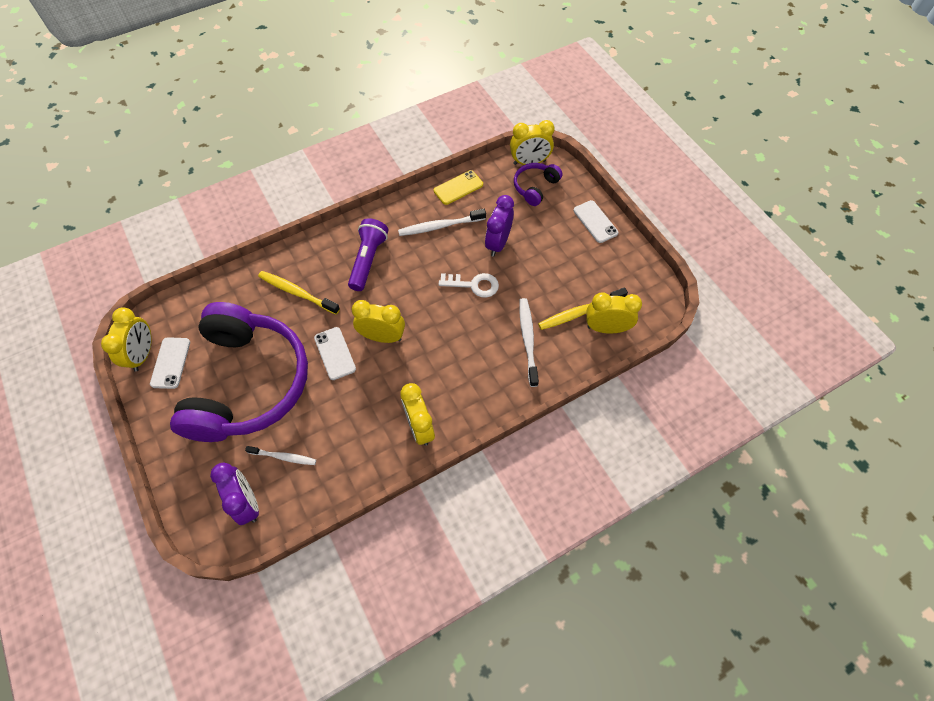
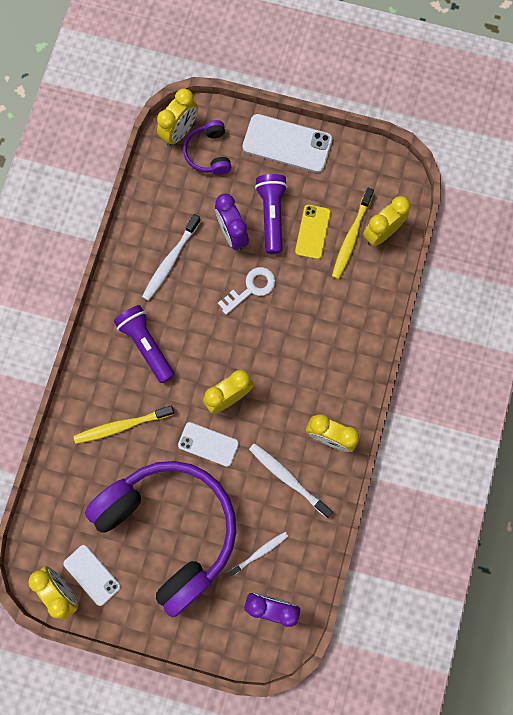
camera: 45 degrees left, 15 degrees up
(458, 188) = (147, 211): yellow phone -> yellow phone (313, 232)
(528, 340) = (336, 296): white toothbrush -> white toothbrush (288, 478)
(537, 254) = (271, 215): none -> purple flashlight
(595, 222) = (287, 144): white phone -> white phone, size x1.60

